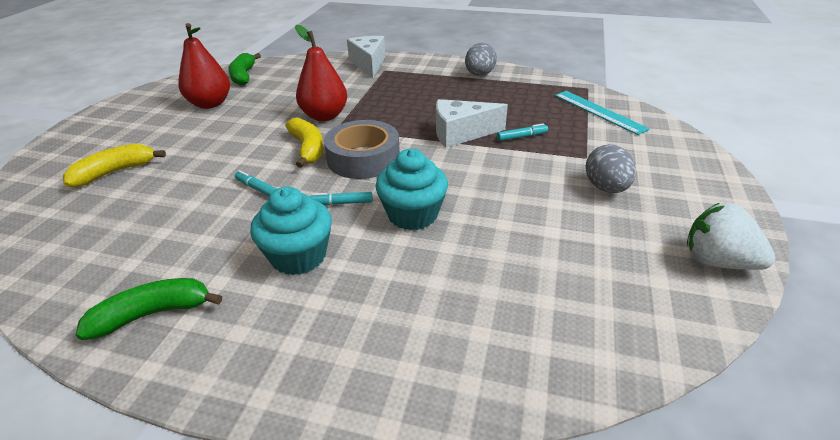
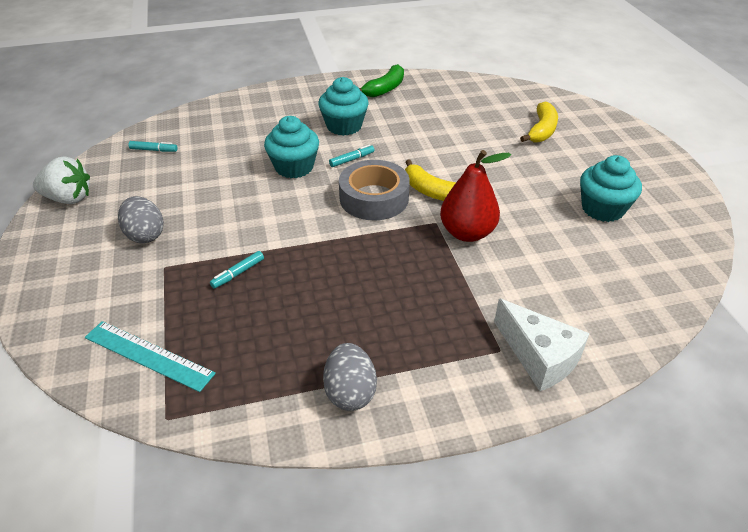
camera: 150 degrees right, 5 degrees up
(210, 104) = (602, 209): red pear -> turquoise cupcake
(243, 76) = (653, 263): green banana -> none
(258, 189) = (422, 151): turquoise marker -> turquoise marker (154, 150)
(461, 133) = (305, 256): white cheese -> none

